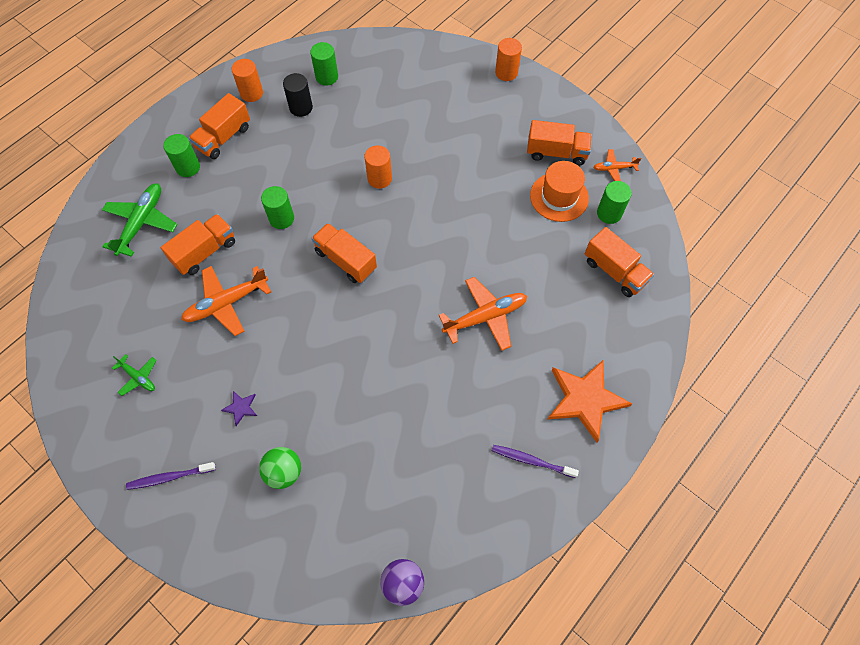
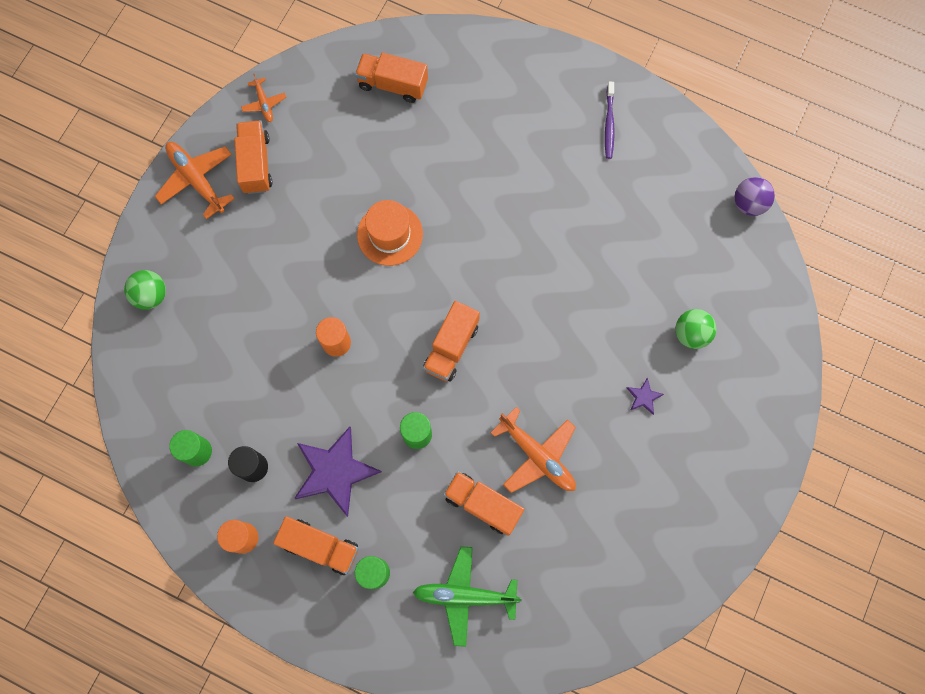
camera: 105 degrees left, 10 degrees up
(138, 377) = (646, 514): green plane -> none
(169, 477) = (732, 438): purple toothbrush -> none
(276, 157) = (335, 471): none -> purple star
(459, 68) = (151, 295): none -> green ball
(485, 317) = (478, 193): orange plane -> orange plane (197, 180)
(506, 72) = (148, 240): orange cylinder -> none
(559, 197) = (315, 151): orange hat -> orange hat (390, 234)
(585, 399) = (537, 90): orange star -> none
(609, 213) = (324, 100): green cylinder -> none
(614, 271) = (393, 85): orange truck -> orange truck turned 105 degrees counterclockwise

